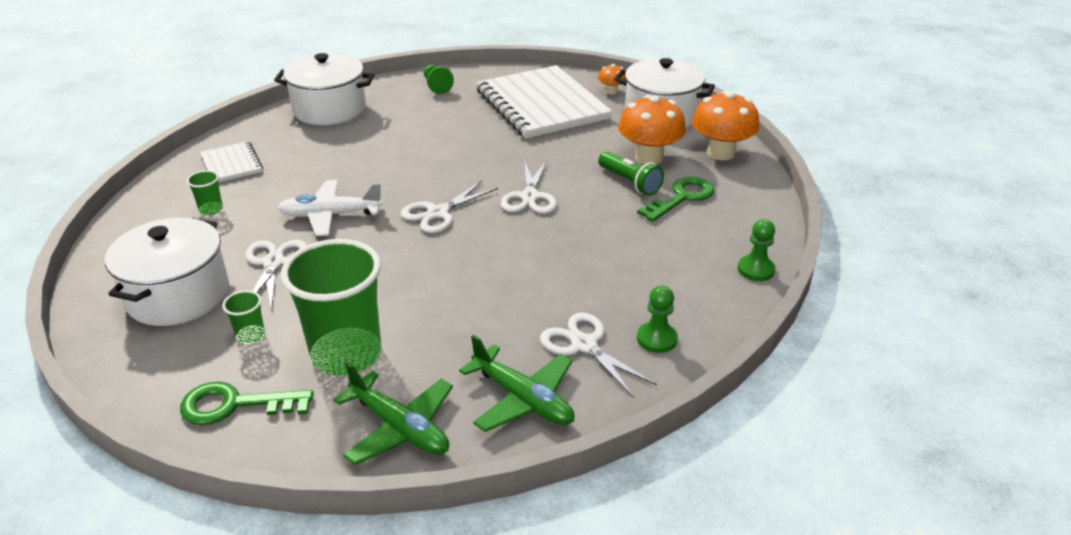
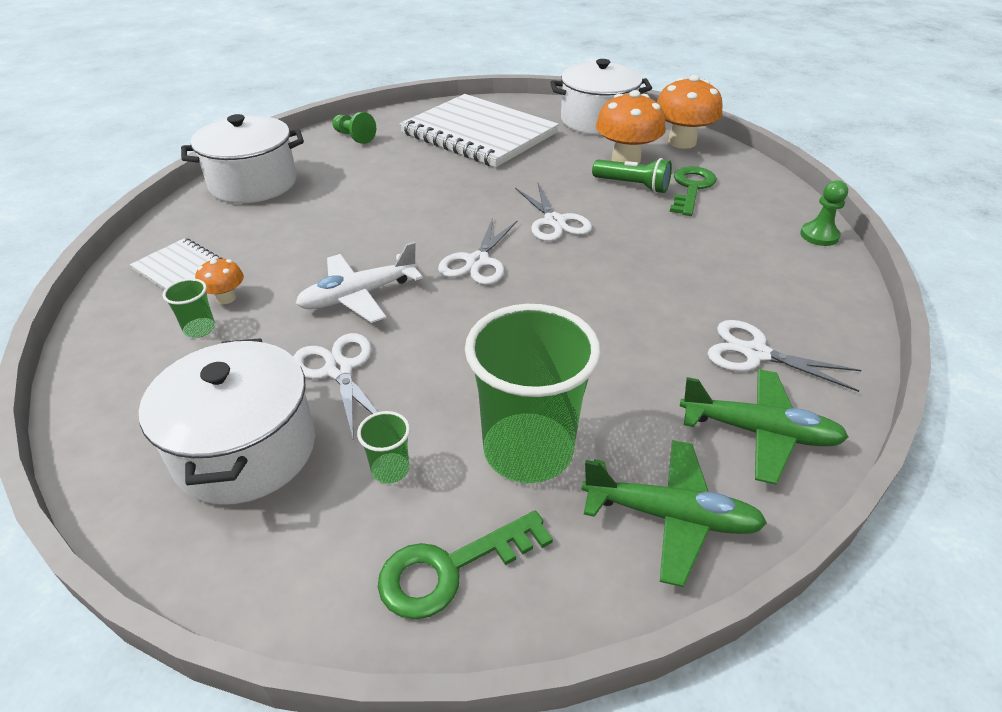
camera: 25 degrees left, 5 degrees up
(611, 91) = (532, 109): orange mushroom -> orange mushroom (226, 298)
(656, 339) = (810, 325): green pawn -> none

